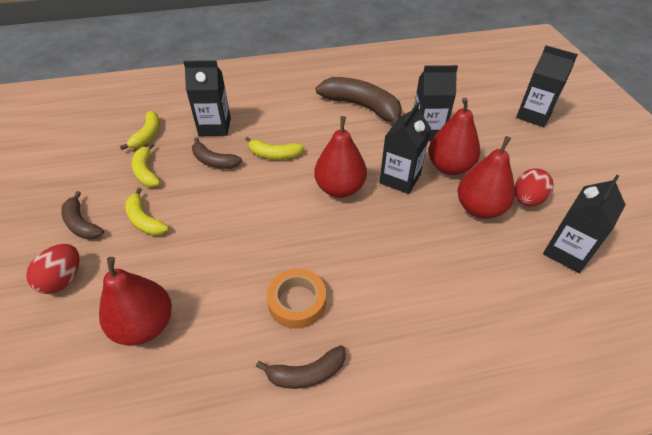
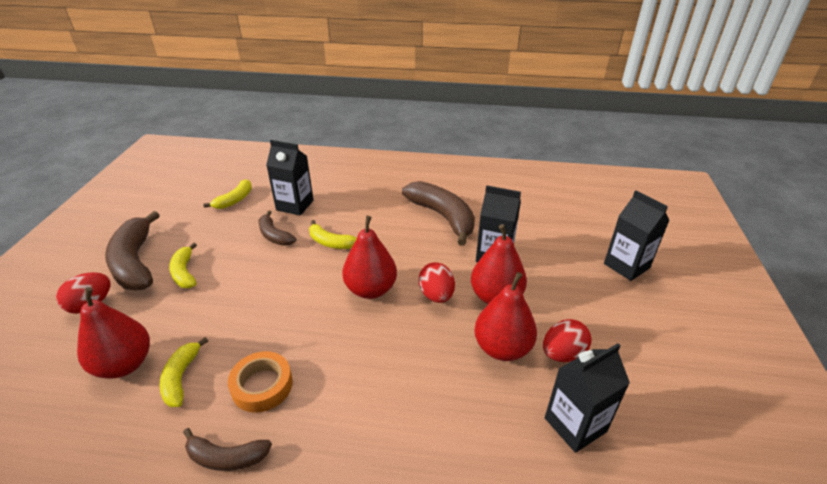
camera: 20 degrees right, 10 degrees down
(82, 224) = (135, 262): brown banana -> brown banana, size x1.83
(146, 172) = (213, 231): yellow banana -> yellow banana (181, 378)
(400, 179) = (436, 295): black carton -> red egg

